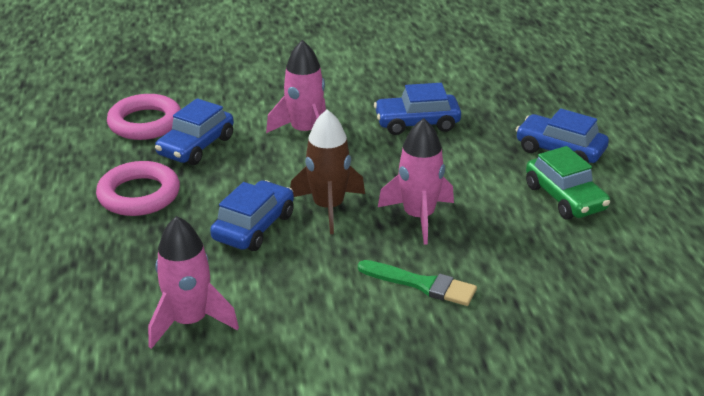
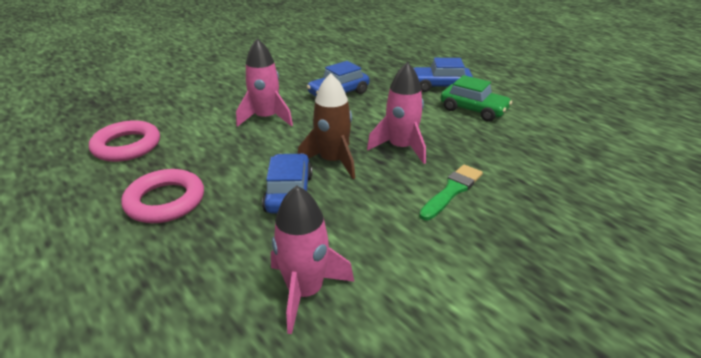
camera: 30 degrees left, 0 degrees up
(196, 146) = (187, 150): blue car -> none
(422, 284) = (452, 190): green brush -> green brush turned 45 degrees counterclockwise

